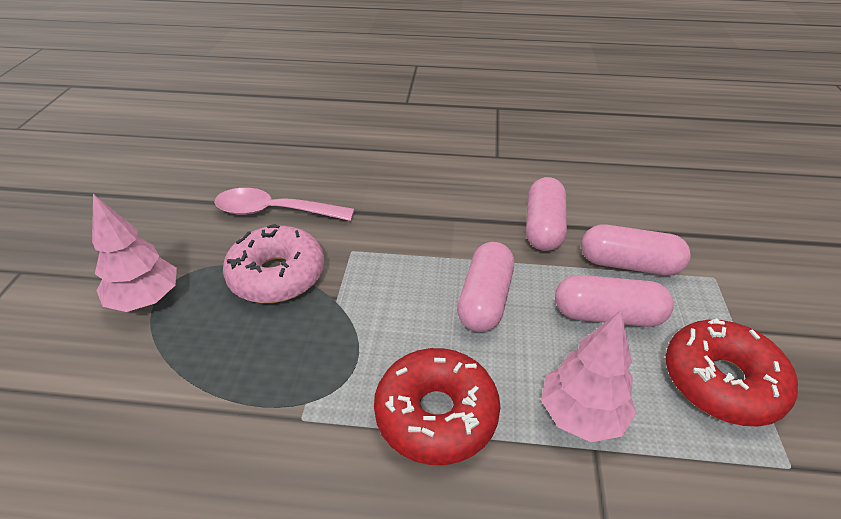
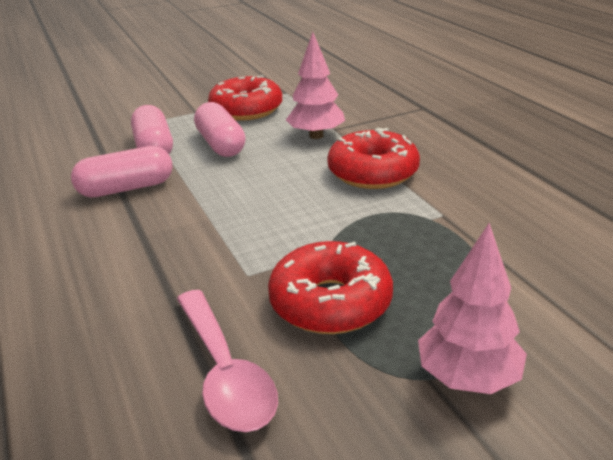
camera: 120 degrees left, 10 degrees down
(277, 275) = (330, 302): pink donut -> red donut
(485, 300) = (249, 187): pink capsule -> none

